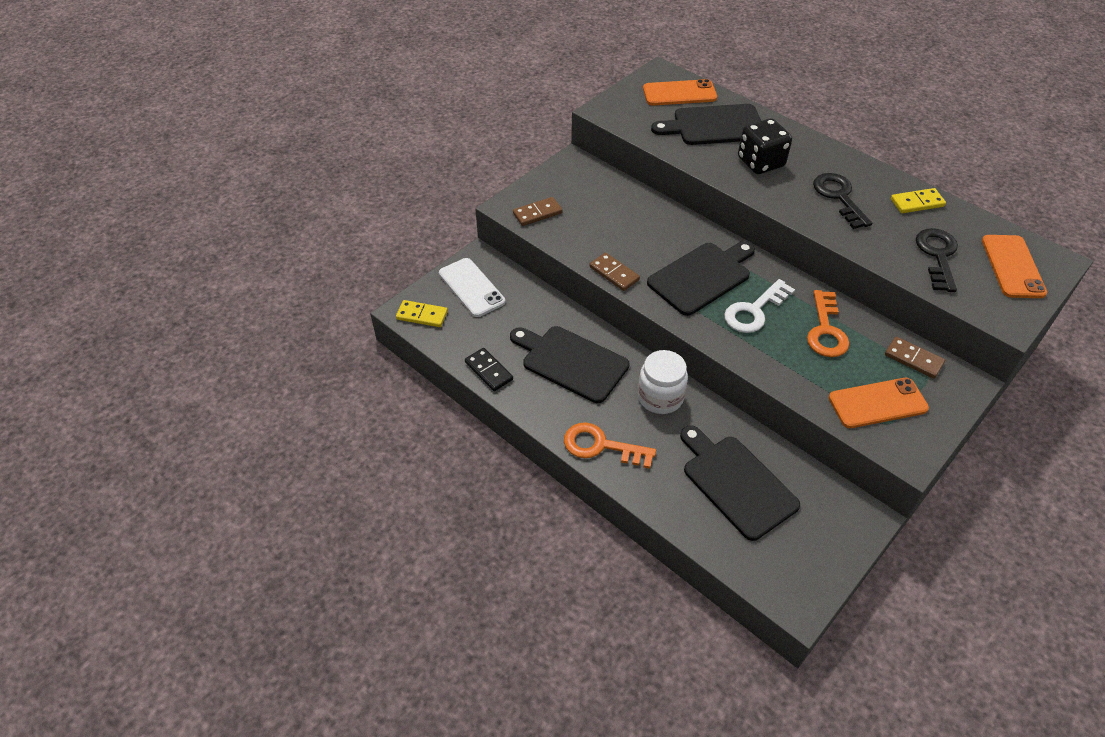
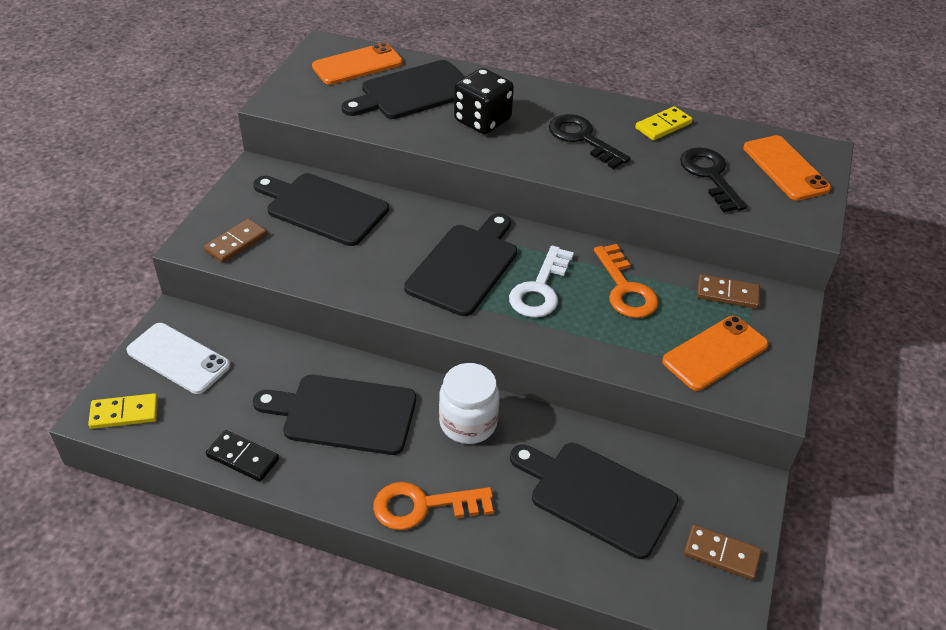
camera: 25 degrees left, 5 degrees down
(611, 203) = (323, 208): none -> black cutting board
(614, 273) = (361, 290): brown domino -> brown domino (721, 554)

